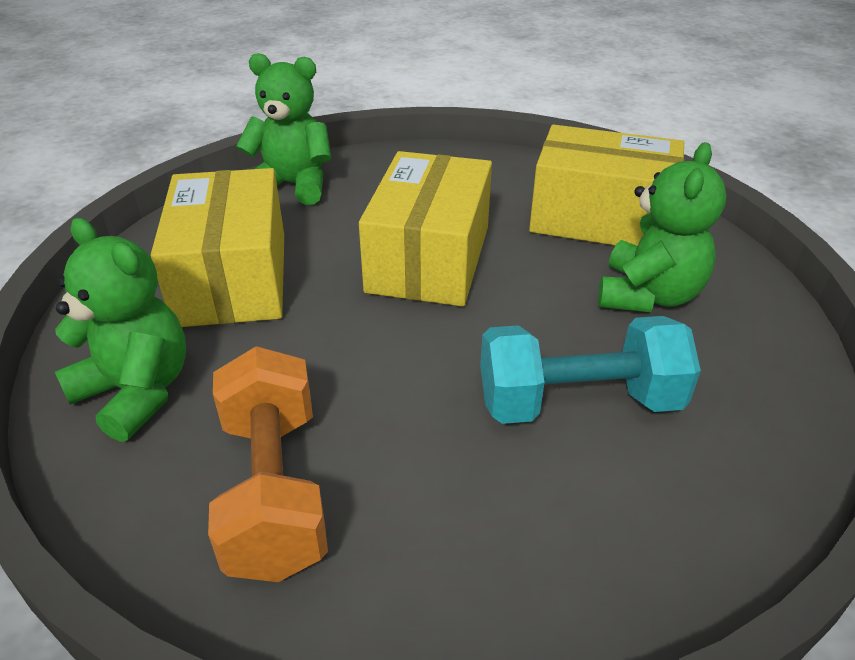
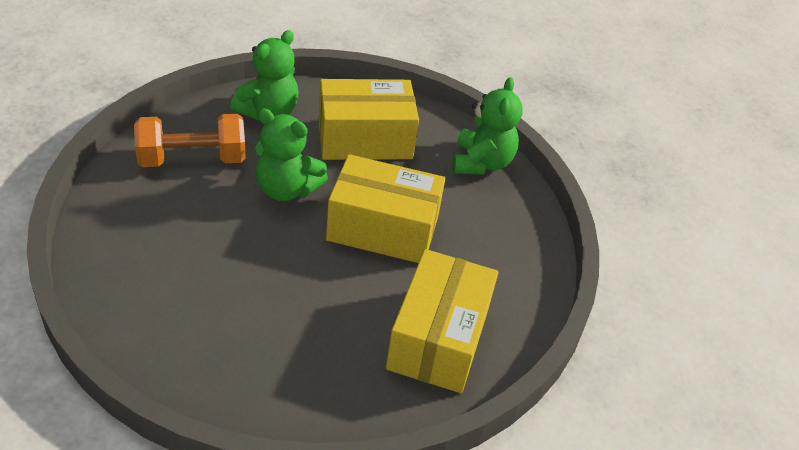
camera: 85 degrees right, 5 degrees up
(578, 402) = (227, 281): turquoise dumbbell -> none
(648, 295) = (330, 344): green teddy bear -> green teddy bear (286, 189)

